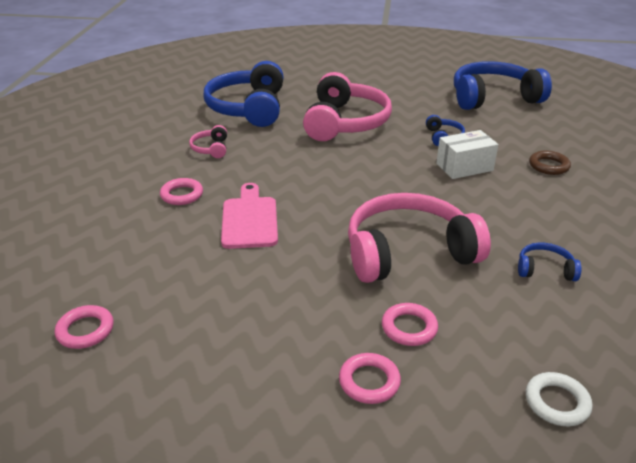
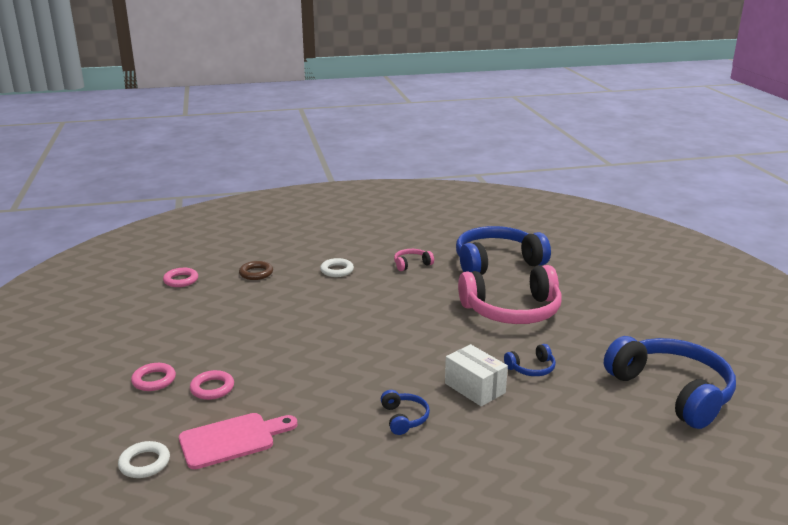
camera: 70 degrees right, 10 degrees down
(182, 195) = (337, 270): pink ring -> white ring
(249, 219) = (319, 301): pink cutting board -> pink cutting board (232, 439)
(408, 252) = (307, 375): pink headphones -> none
(545, 270) = (313, 450): blue headphones -> blue headphones (404, 418)
(548, 166) = (521, 444): brown ring -> brown ring (256, 273)

